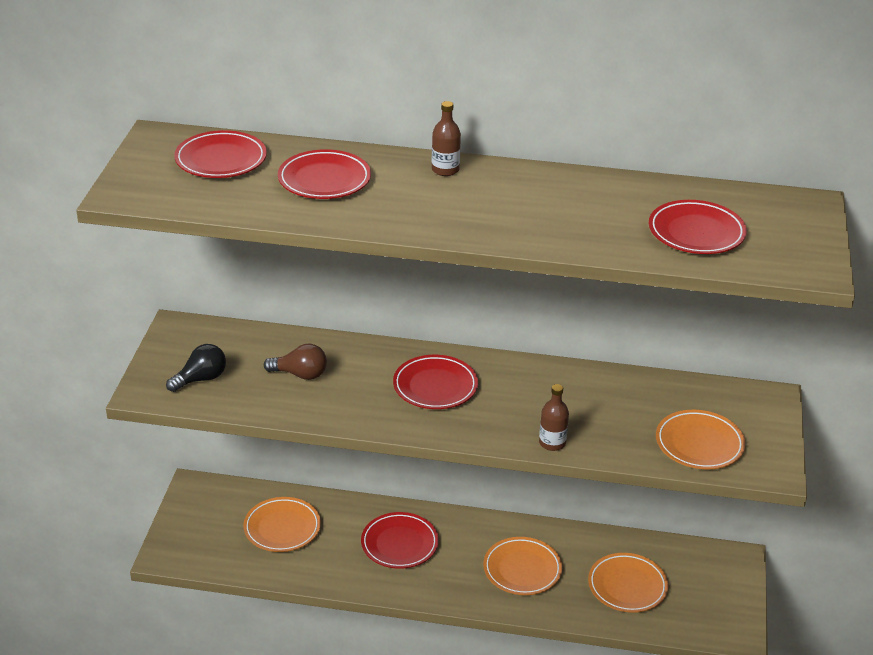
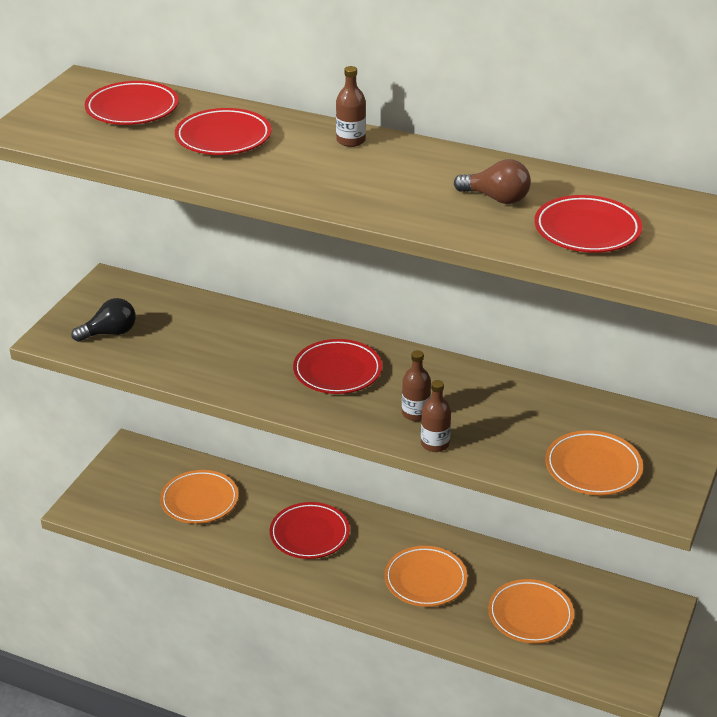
camera: 15 degrees right, 0 degrees up
(300, 374) = (207, 341): brown light bulb -> brown light bulb (496, 198)
(523, 417) = (415, 413): none -> brown bottle

